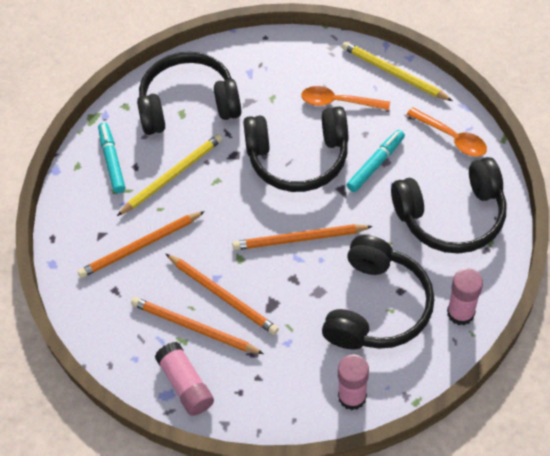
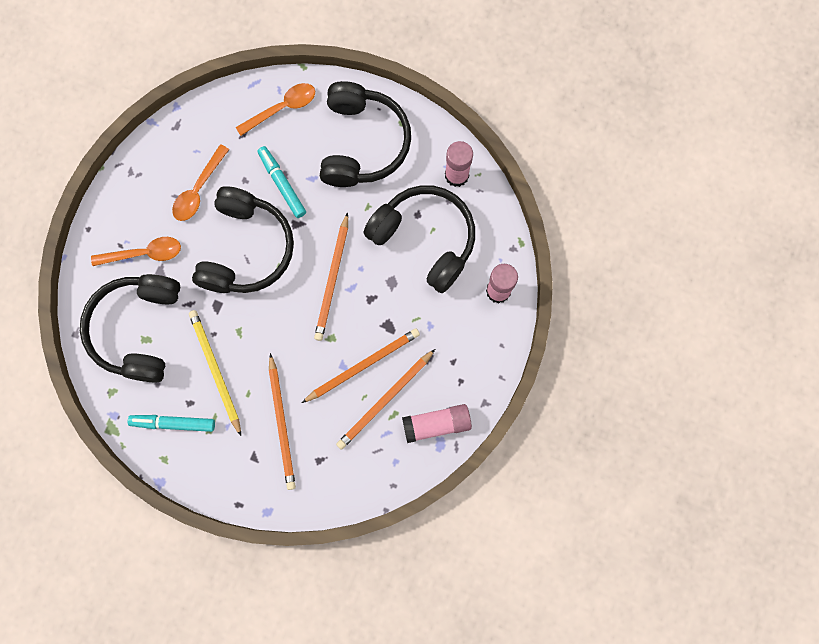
camera: 75 degrees left, 20 degrees up
(260, 84) = (144, 253): none -> orange spoon
(393, 73) = (188, 128): yellow pencil -> none

